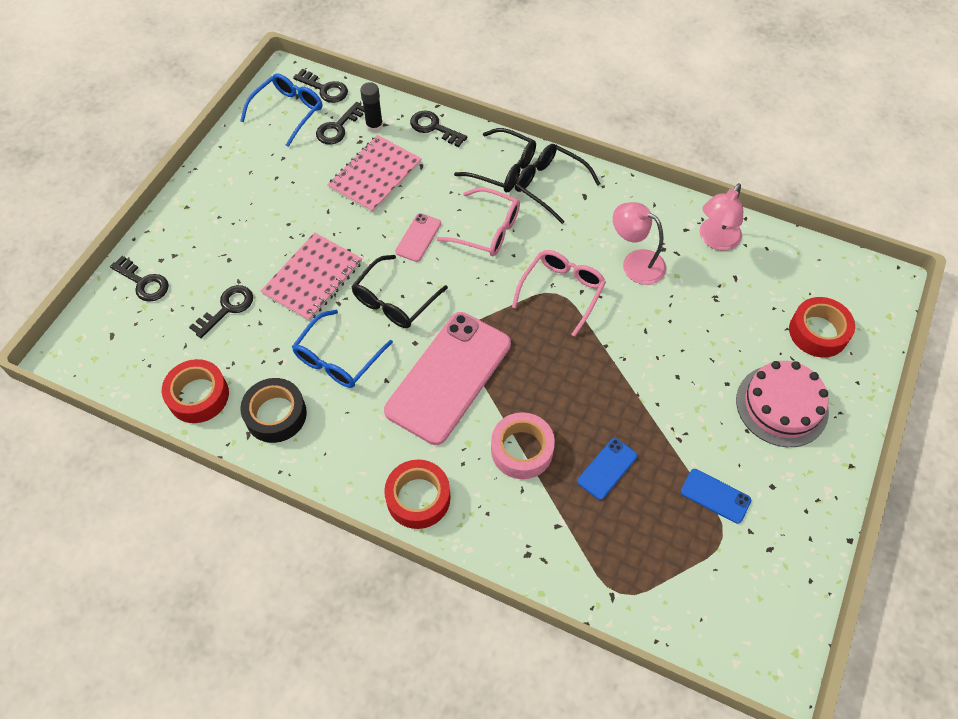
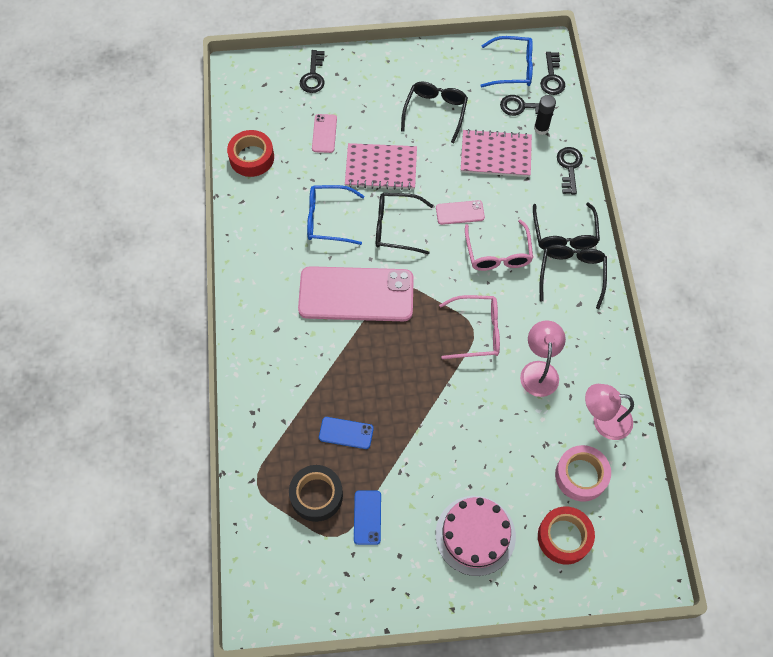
camera: 60 degrees right, 5 degrees up
(227, 309) = (324, 133): black key -> pink phone
(276, 415) = (264, 208): black tape -> black tape (316, 495)
(284, 198) = (435, 112): none -> black glasses
(418, 498) = (255, 324): red tape -> none
(522, 450) = (327, 370): pink tape -> pink tape (581, 475)

